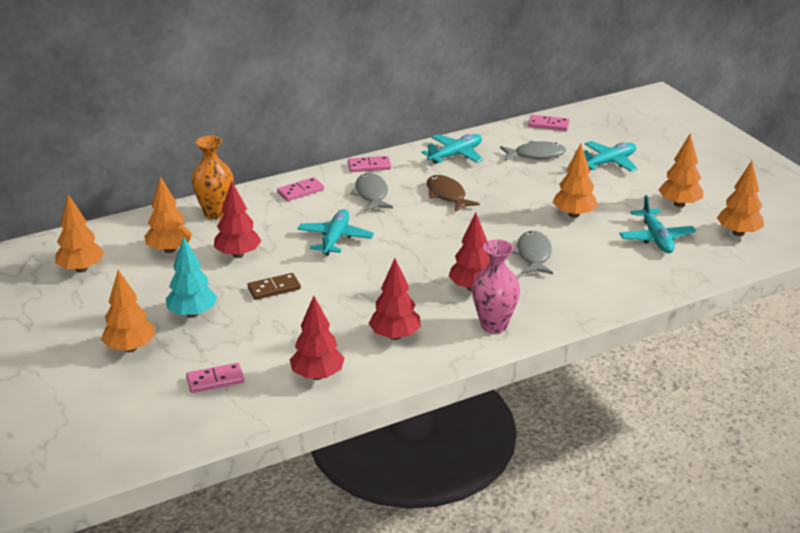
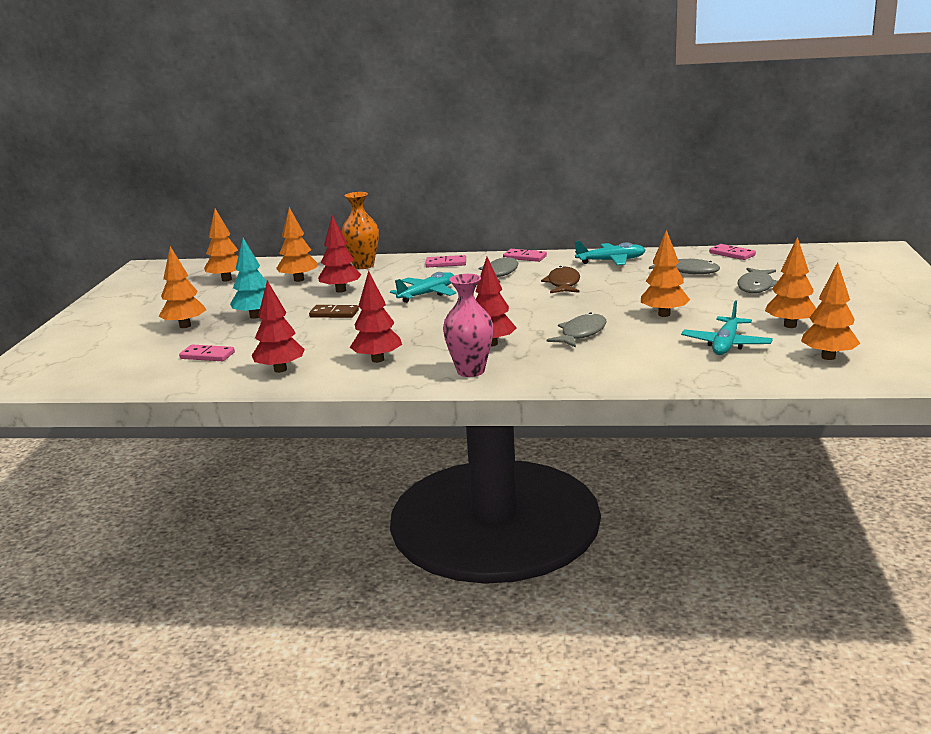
camera: 35 degrees right, 10 degrees down
(608, 163) = (756, 286): turquoise plane -> grey fish

